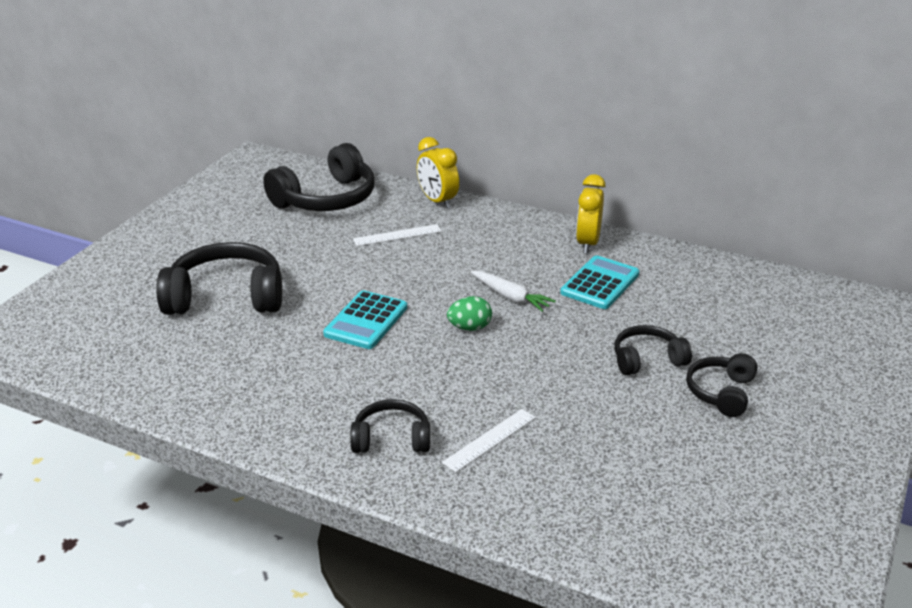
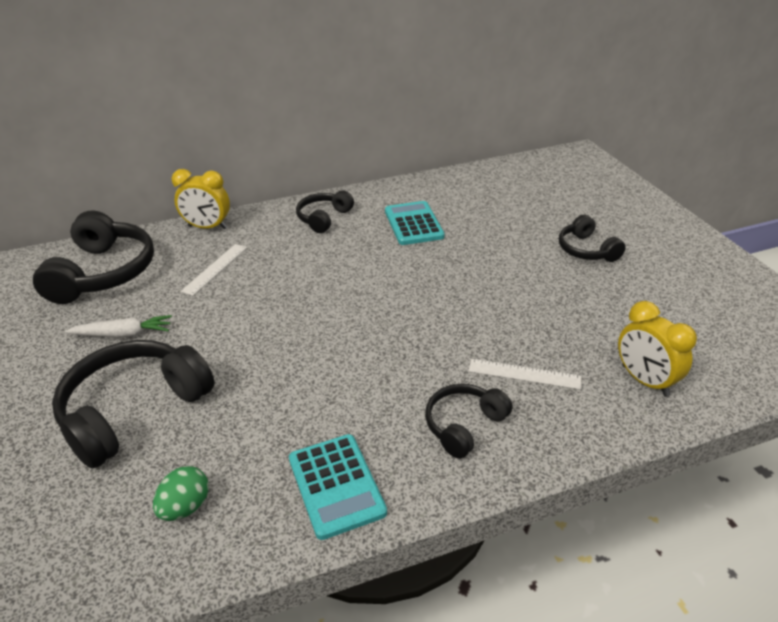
camera: 45 degrees left, 5 degrees up
(366, 321) = (296, 349): turquoise calculator -> turquoise calculator (336, 485)
(469, 328) = (381, 304): green egg -> green egg (185, 507)
(489, 440) = (524, 374): white ruler -> white ruler turned 75 degrees counterclockwise
(510, 297) = (373, 266): white carrot -> white carrot (123, 334)
(587, 243) = (363, 202): yellow clock -> yellow clock (645, 381)
(647, 360) = (519, 255): black headphones -> black headphones (324, 218)

